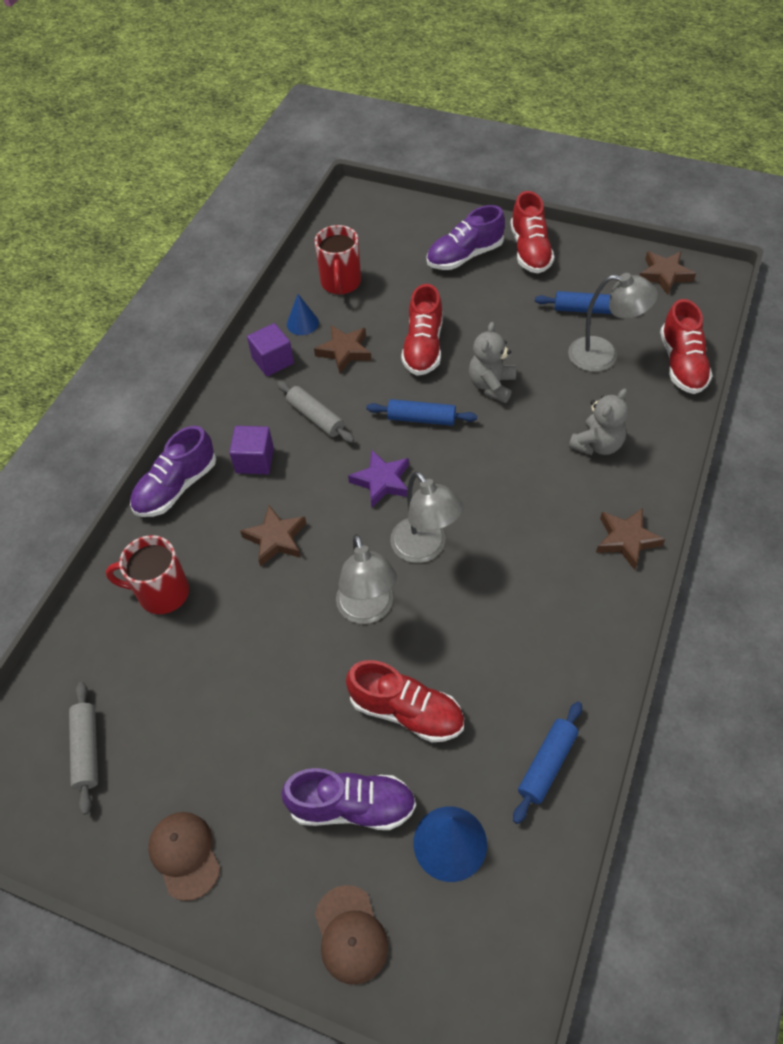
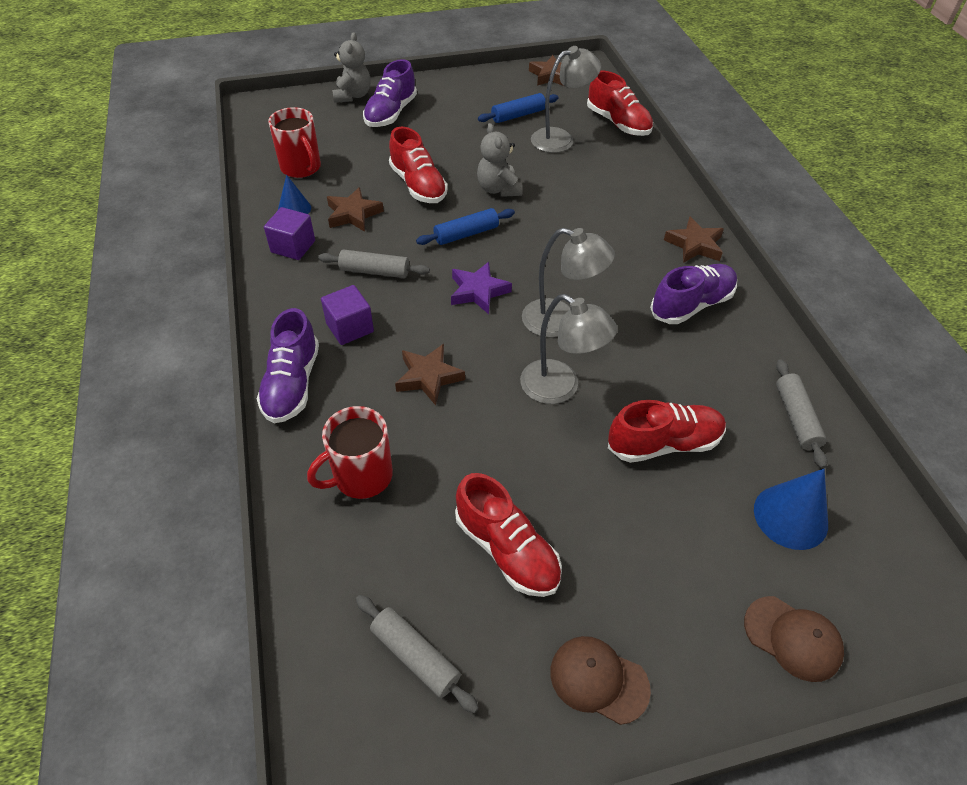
camera: 40 degrees left, 5 degrees down
(352, 806) = (695, 540): purple shoe -> purple shoe (691, 305)
(530, 250) = (439, 93): red shoe -> red shoe (507, 550)
(546, 764) = (796, 418): blue rolling pin -> grey rolling pin
(597, 444) = (613, 195): grey teddy bear -> grey teddy bear (352, 96)

